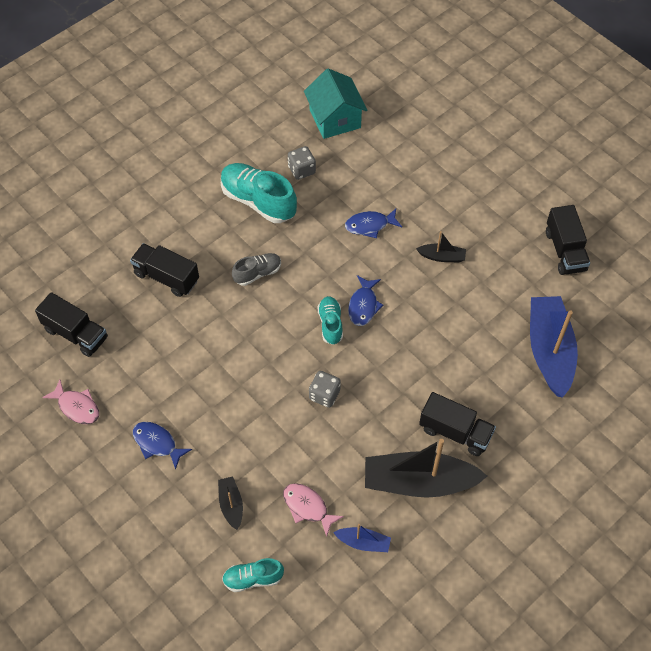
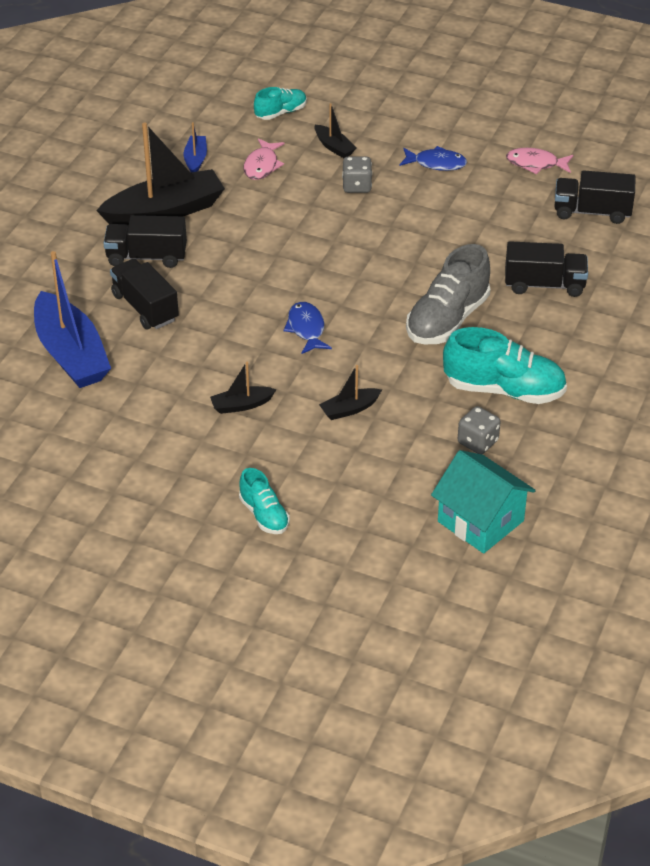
camera: 155 degrees right, 15 degrees down
(257, 273) = (447, 320): grey shoe -> grey shoe, size x1.79
(308, 507) = (262, 165): pink fish -> pink fish turned 90 degrees clockwise
(324, 395) = (299, 244): grey dice -> grey dice (357, 186)
(330, 324) = (332, 301): turquoise shoe -> turquoise shoe (264, 515)
(363, 542) = (195, 159): blue boat -> blue boat turned 105 degrees clockwise
(370, 225) = (349, 409): blue fish -> black boat
(565, 251) = (88, 462): black truck -> black truck (145, 307)

